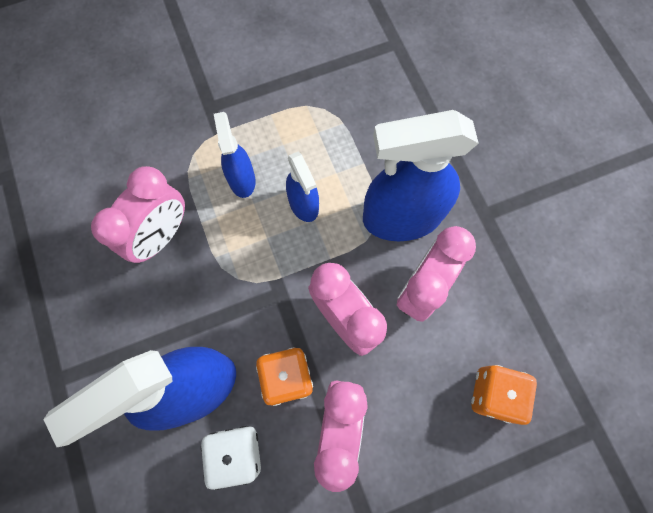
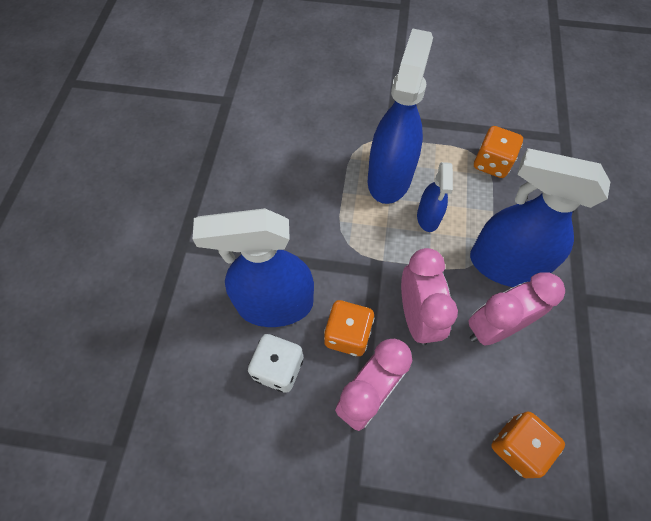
camera: 30 degrees right, 10 degrees down
(161, 235) = (309, 187): pink clock -> none
(242, 179) = (389, 178): blue spray bottle -> blue spray bottle, size x1.91
(338, 109) = (491, 163): none -> orange dice

